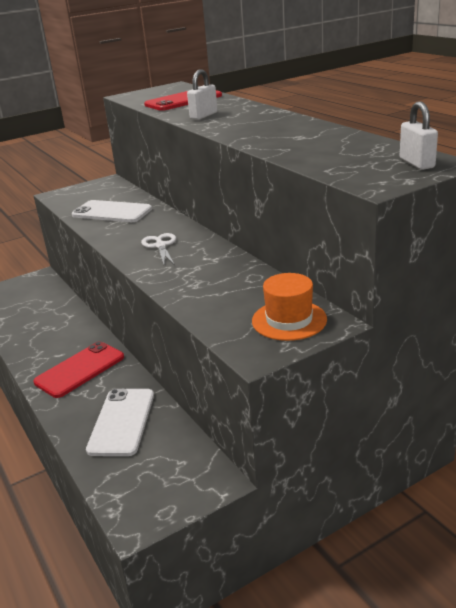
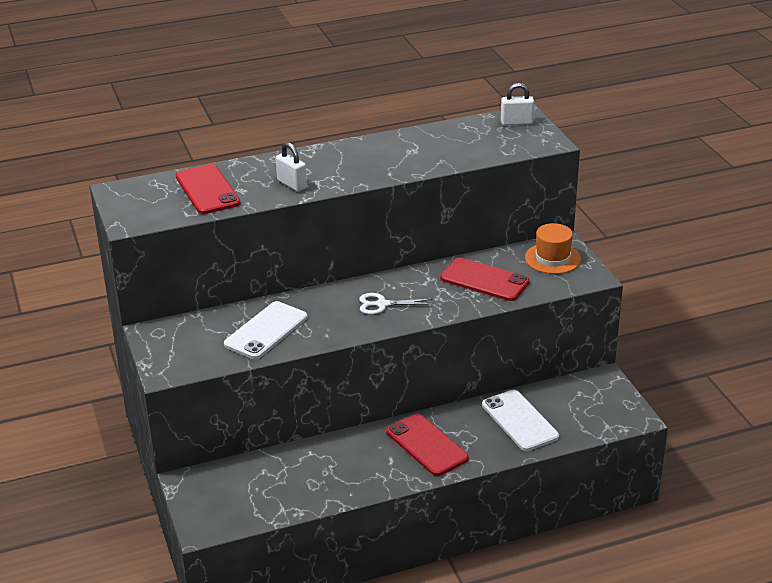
camera: 80 degrees left, 5 degrees up
(122, 422) = (519, 421): white phone -> white phone turned 45 degrees clockwise
(222, 286) = (484, 280): none -> red phone

